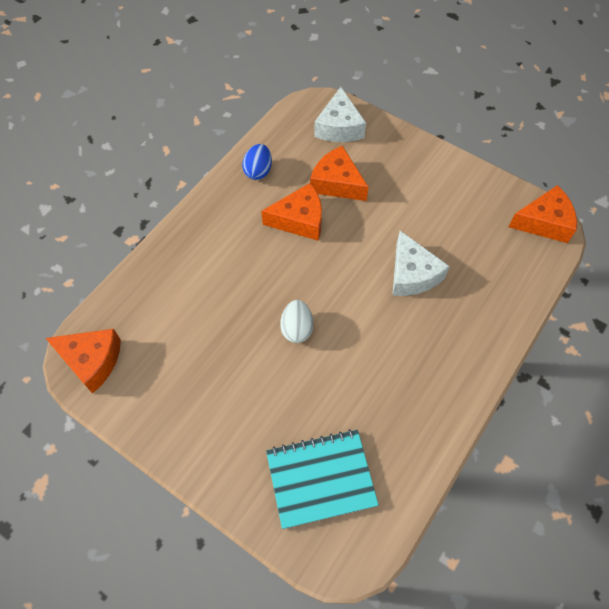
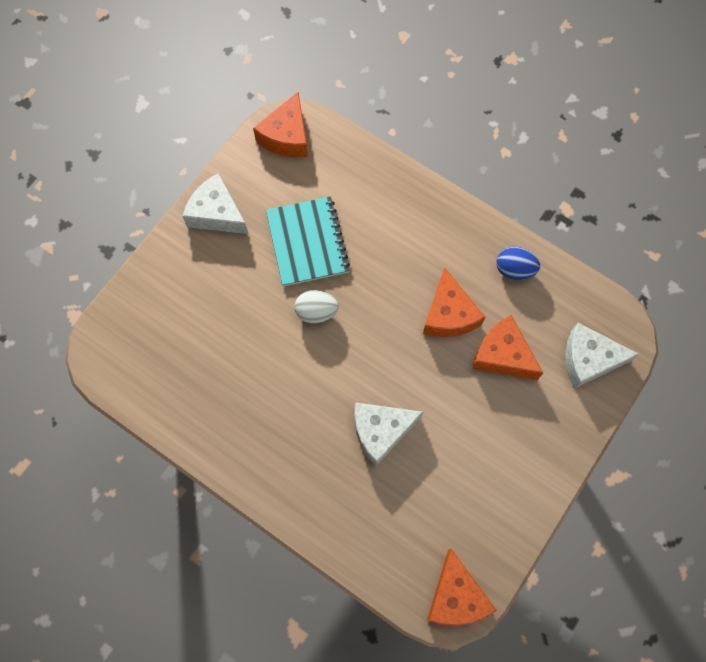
camera: 90 degrees right, 10 degrees up
(178, 432) = (216, 213): none -> white cheese
(320, 478) = (167, 333): turquoise notebook -> turquoise notebook (307, 242)
(337, 183) = (502, 354): orange cheese -> orange cheese turned 90 degrees counterclockwise

